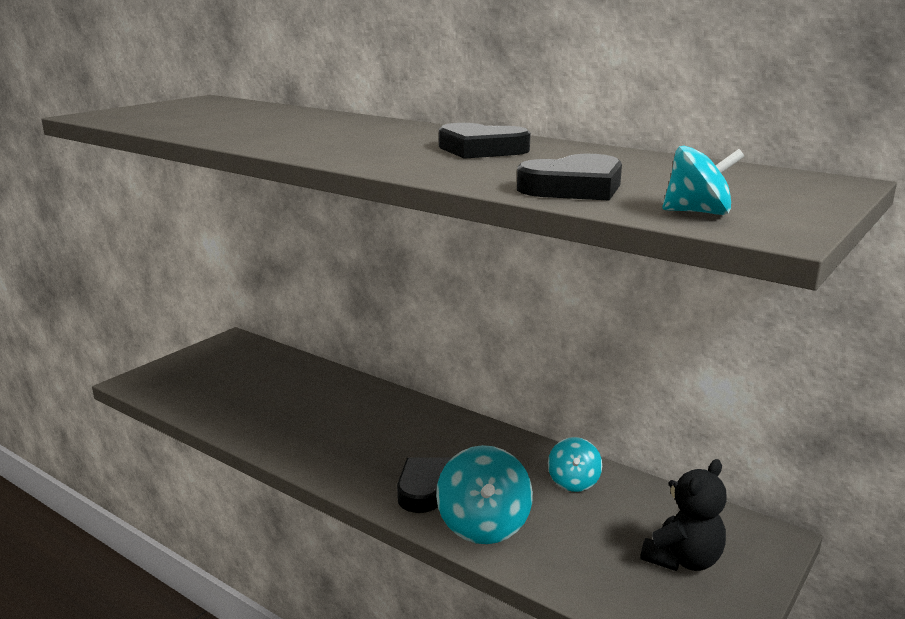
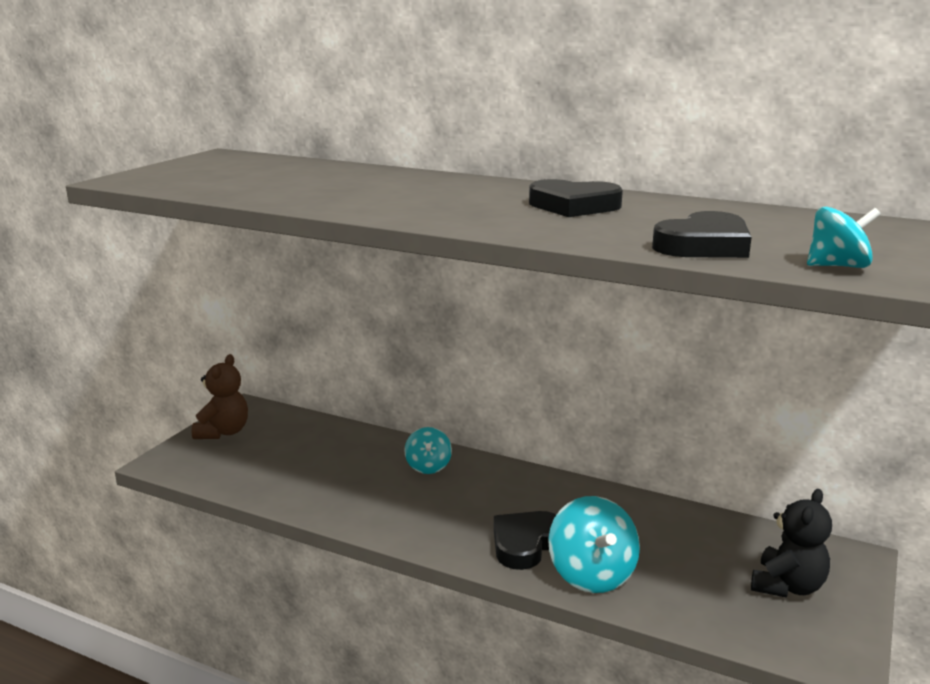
camera: 10 degrees left, 0 degrees up
(201, 360) = (223, 432): none -> brown teddy bear
(573, 482) = (658, 523): turquoise spinning top -> turquoise spinning top (428, 466)

